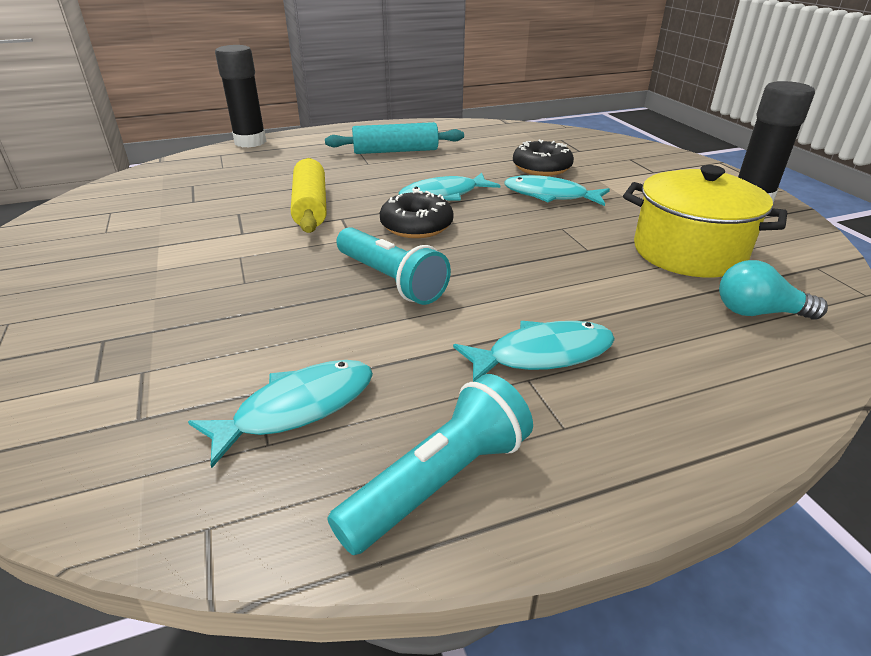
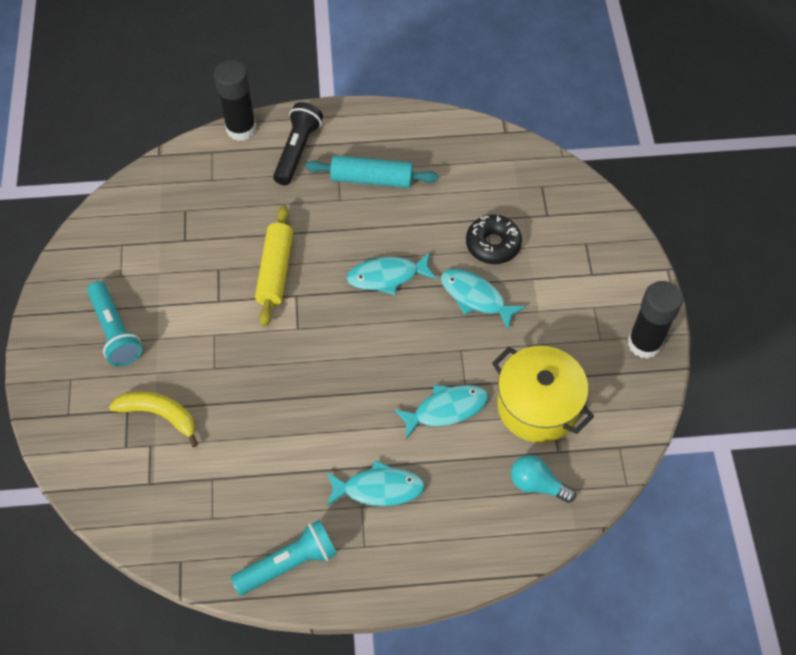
camera: 15 degrees right, 25 degrees up
(160, 336) = (159, 414): none -> yellow banana
(297, 408) = (230, 497): turquoise fish -> turquoise fish (446, 409)
(312, 146) = (297, 151): none -> black flashlight
(391, 280) = (311, 389): turquoise flashlight -> turquoise flashlight (115, 331)
(416, 226) = (350, 321): black donut -> none

